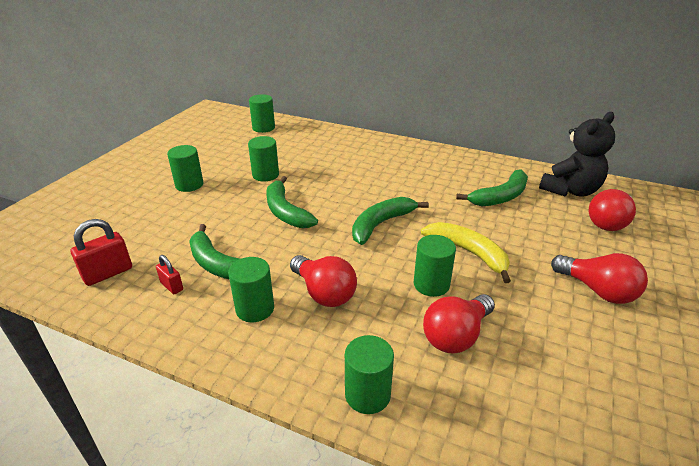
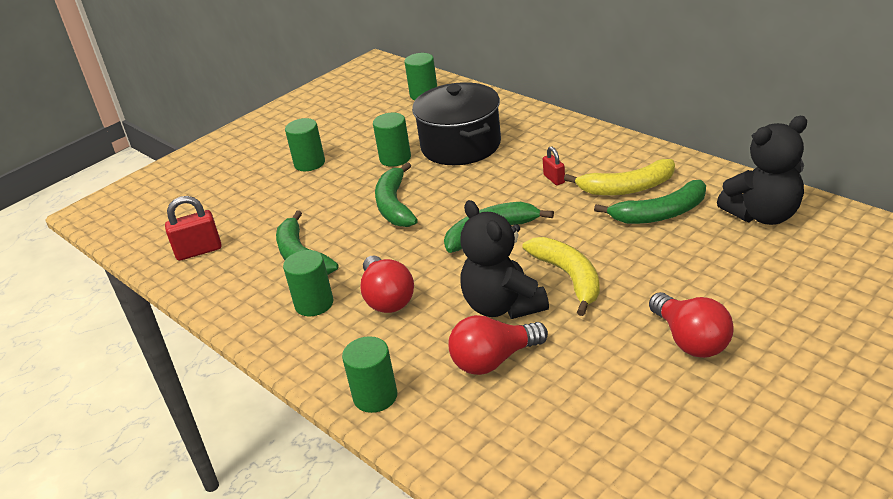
camera: 25 degrees right, 0 degrees up
(172, 286) = (249, 271): red padlock -> red padlock (554, 179)
(315, 161) = (461, 145): none -> black pot
(431, 284) = (503, 306): green cylinder -> black teddy bear
(463, 181) = (626, 188): none -> yellow banana
(609, 222) = (779, 263): red light bulb -> none

